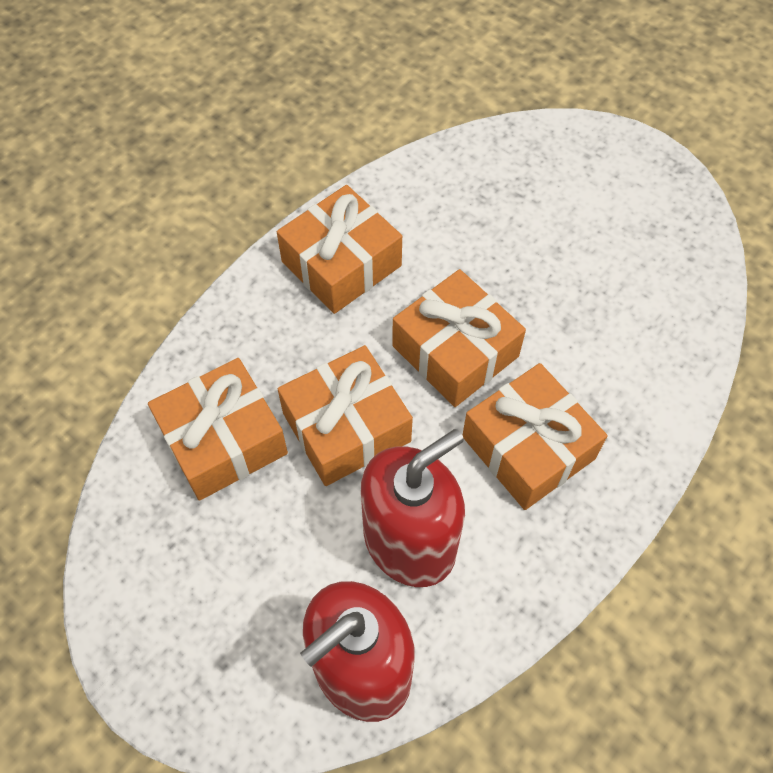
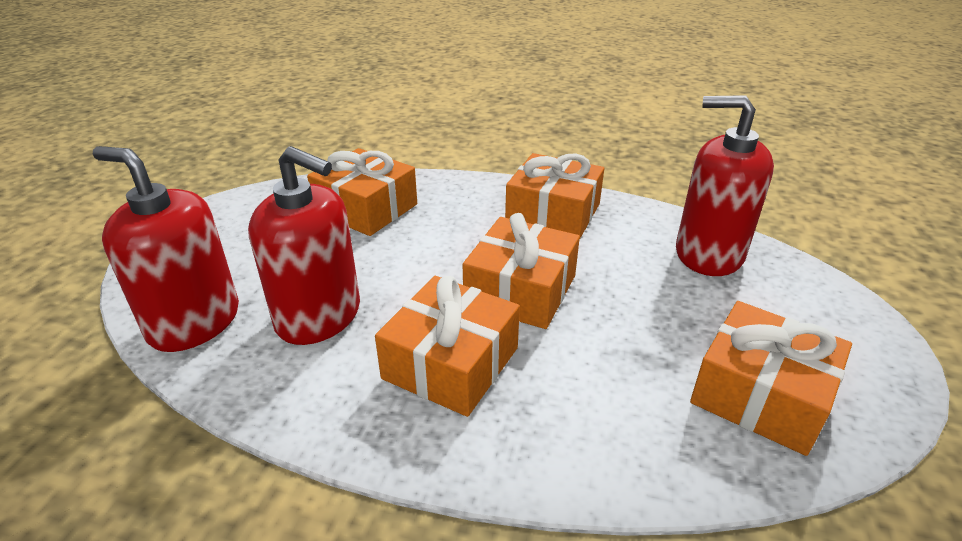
camera: 65 degrees right, 25 degrees down
(346, 427) = (408, 255): orange gift -> orange gift (760, 395)
(476, 180) = (708, 254): none -> red soap dispenser

